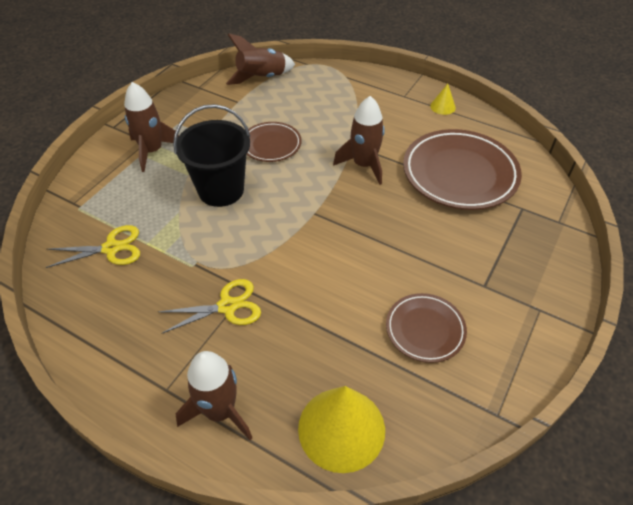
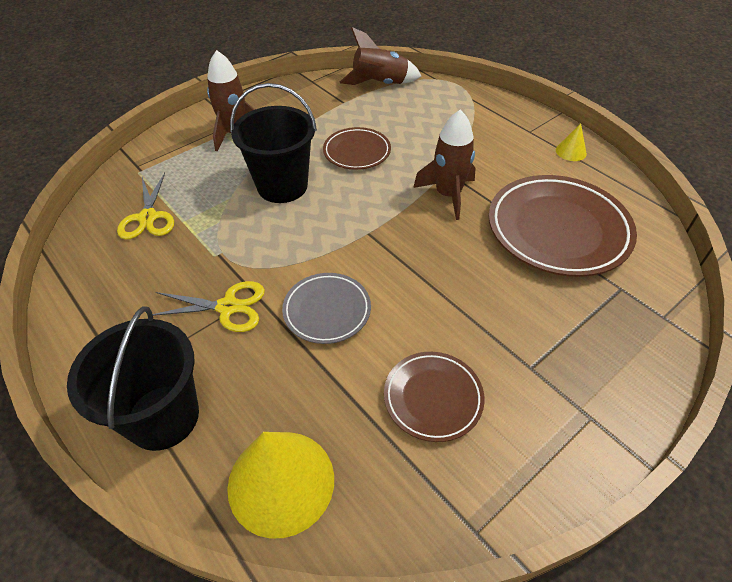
camera: 20 degrees right, 0 degrees up
(111, 248) = (148, 218): yellow scissors -> yellow scissors turned 75 degrees clockwise
(220, 411) = (163, 417): brown rocket -> black bucket
(312, 286) = (327, 311): none -> grey plate

